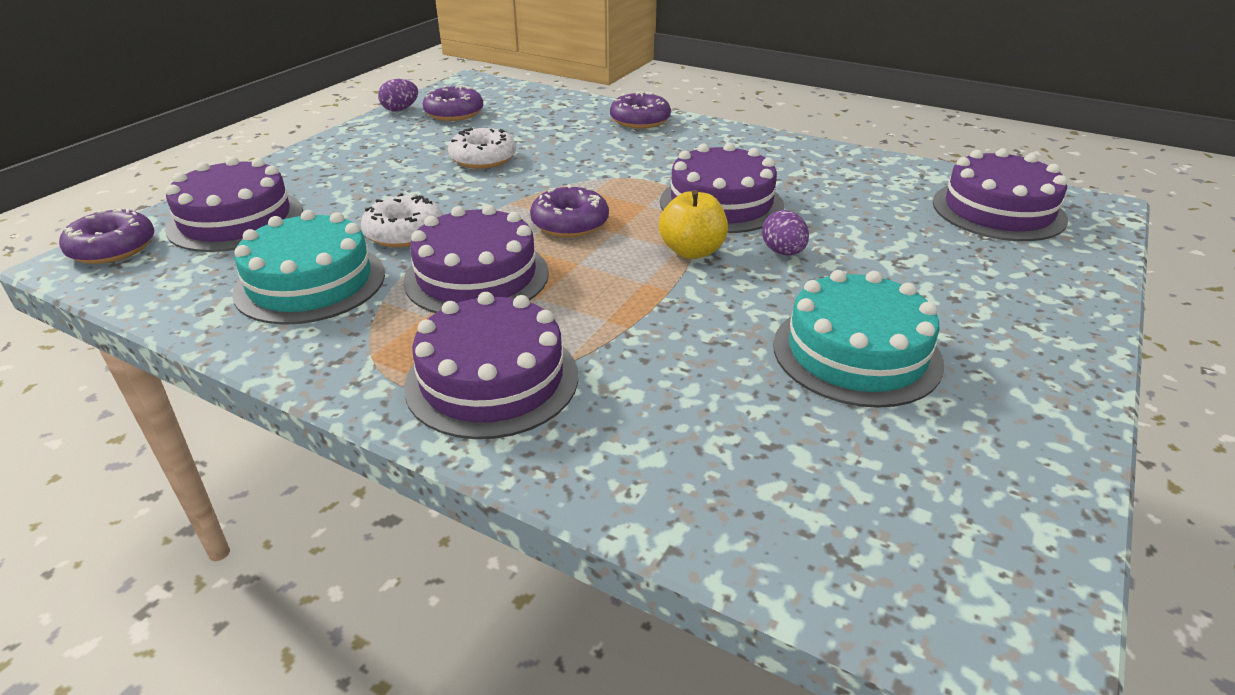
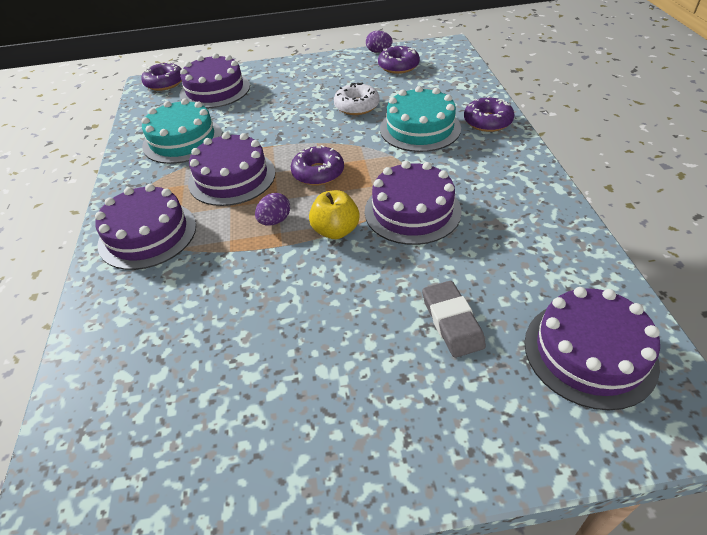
camera: 55 degrees right, 10 degrees up
(404, 233) = (251, 134): white donut -> none
(783, 252) = (377, 267): purple egg -> purple egg (275, 221)
(856, 353) = (282, 355): turquoise cake -> turquoise cake (420, 128)
(904, 247) = (452, 322): none -> grey eraser

